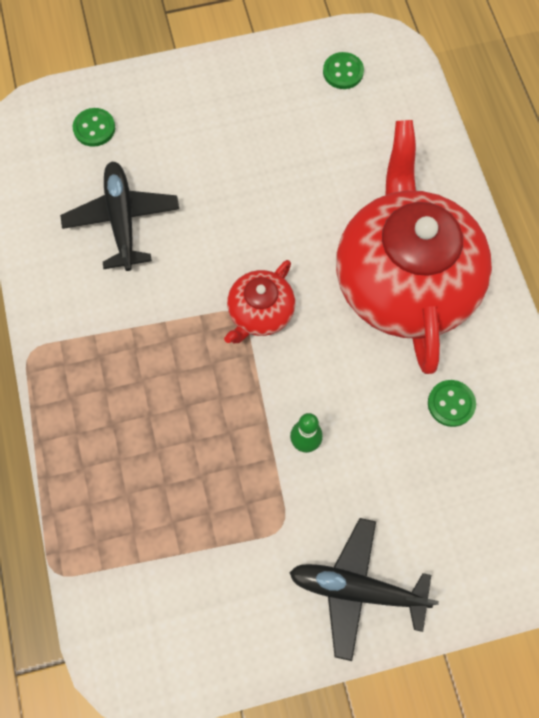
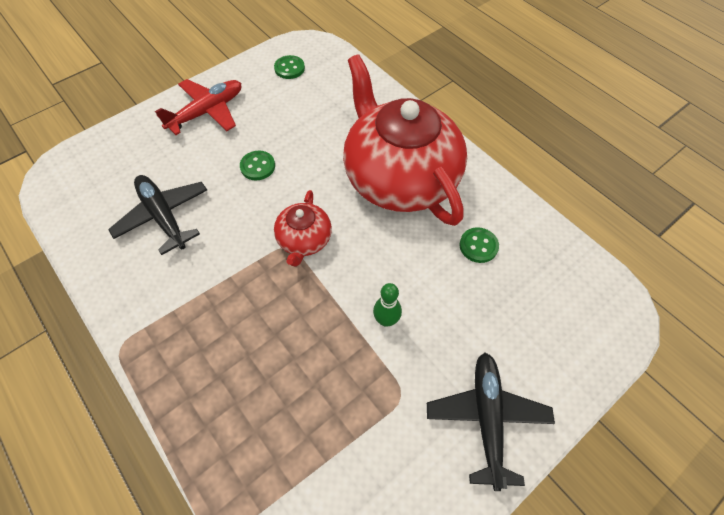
camera: 25 degrees left, 10 degrees down
(94, 128) = (115, 162): green button -> green button (257, 166)
(219, 99) = (207, 112): none -> red plane
(356, 589) = (487, 418): black plane -> black plane turned 105 degrees clockwise

